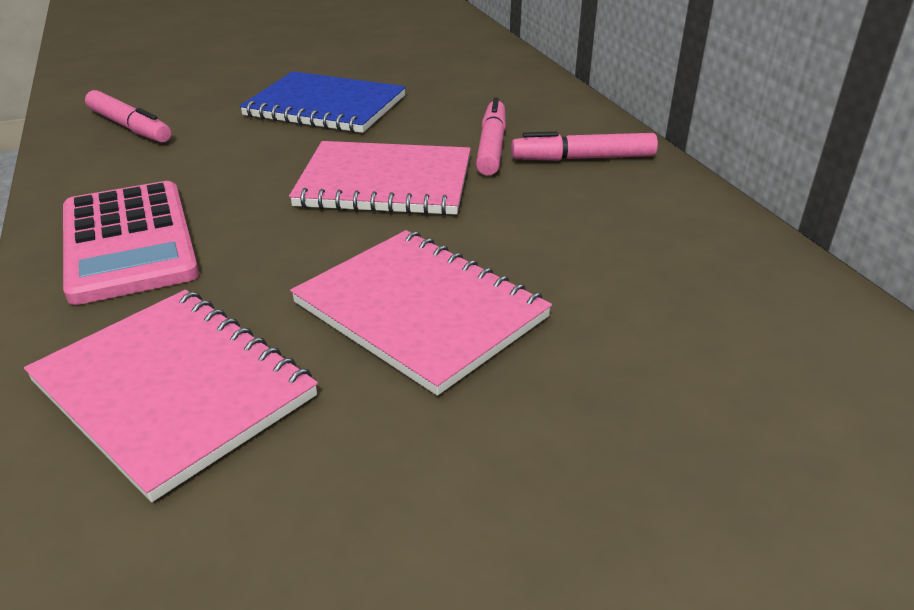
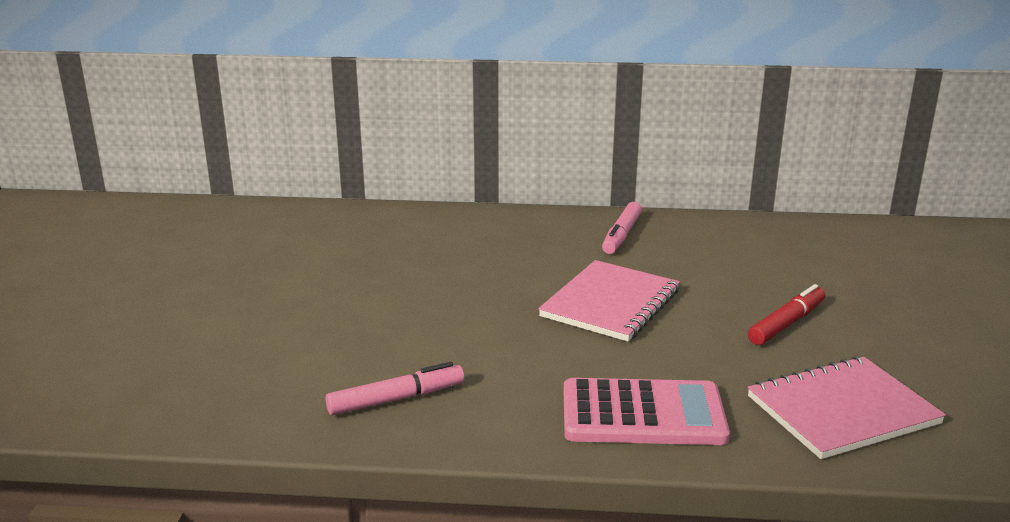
camera: 65 degrees left, 10 degrees down
(325, 106) = (440, 301): blue notebook -> none
(420, 310) = (786, 323): pink notebook -> red marker
(491, 146) = (579, 257): pink marker -> none

